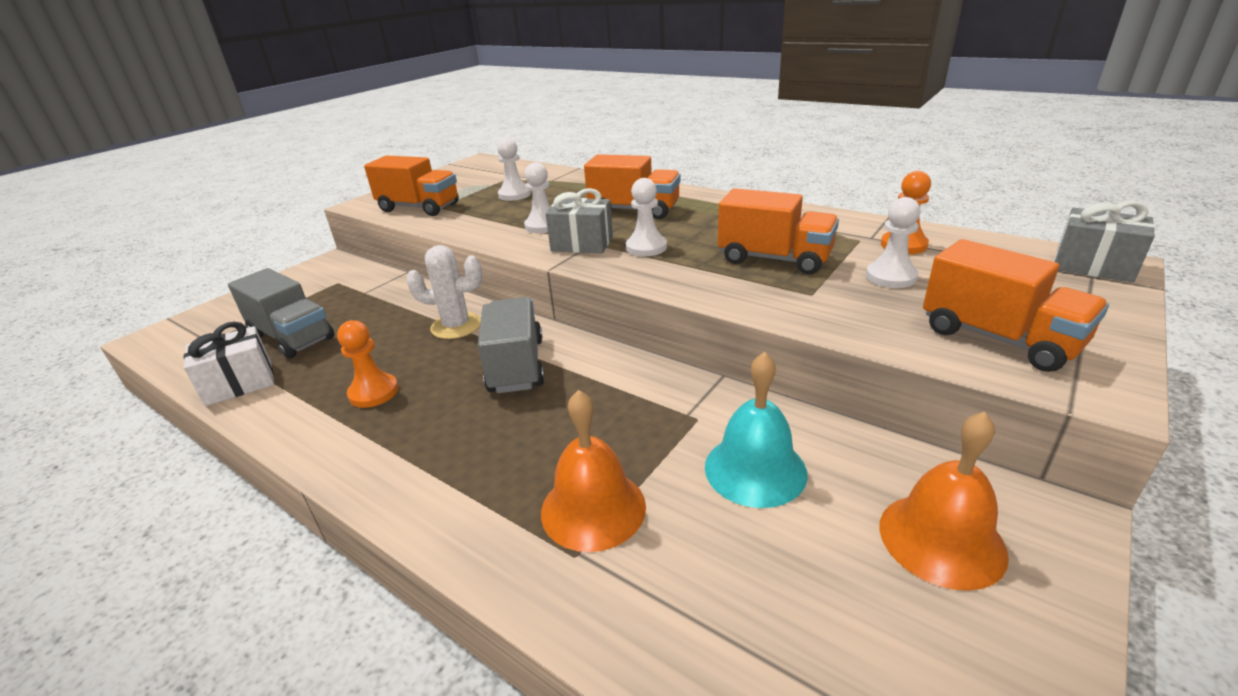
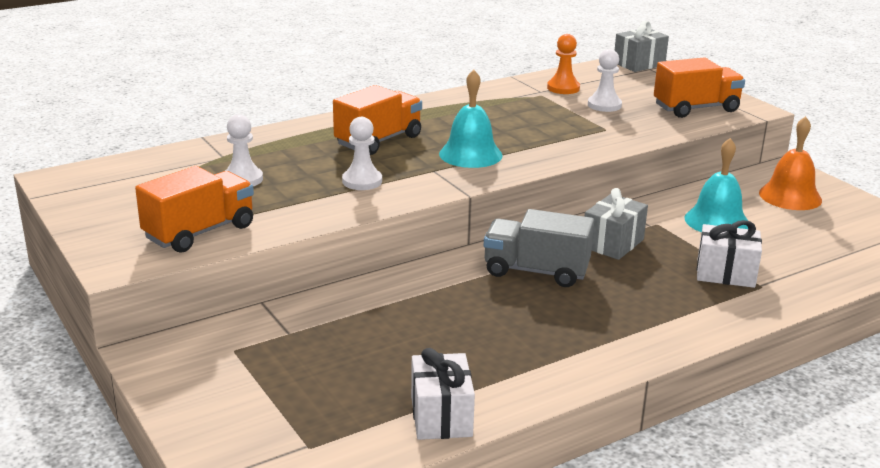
camera: 70 degrees left, 5 degrees down
(292, 337) = (361, 383): grey truck -> none
(373, 392) = (524, 340): orange pawn -> none
(456, 326) = (436, 288): white cactus -> none
(582, 244) = (430, 174): grey gift -> grey gift (613, 243)
(593, 508) = (725, 273): orange bell -> white gift
(646, 247) = (470, 154): white pawn -> turquoise bell
(774, 259) = (543, 124): orange truck -> none

